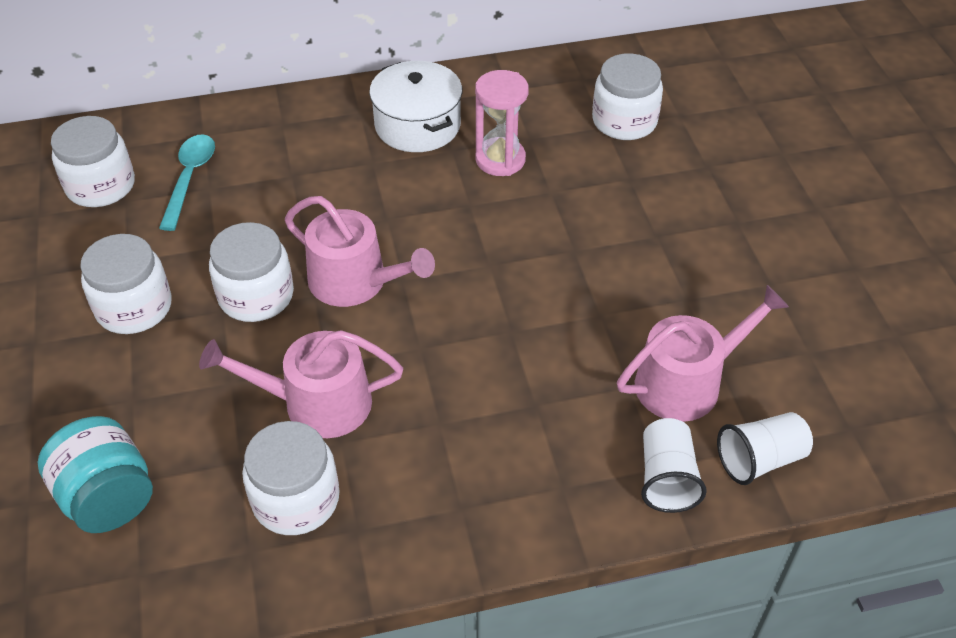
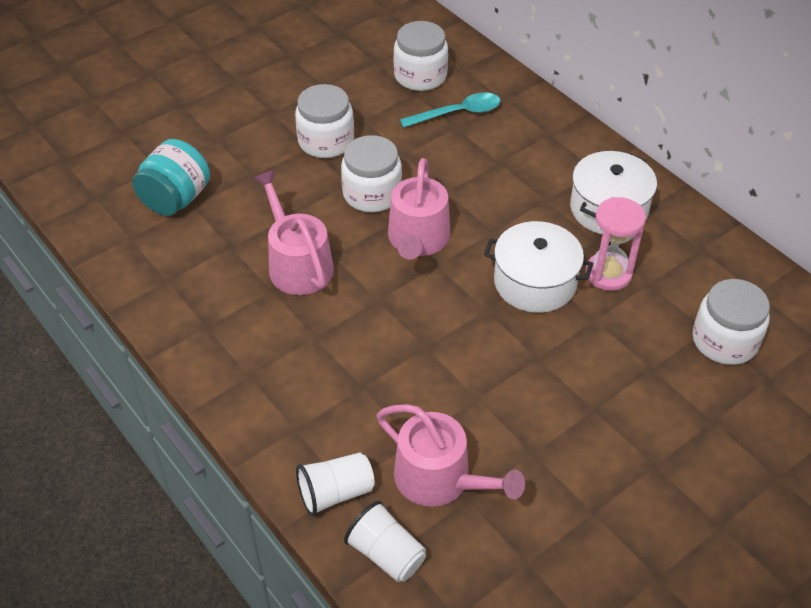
camera: 65 degrees right, 0 degrees up
(296, 499) = (215, 286): white jar -> none
(477, 214) = (535, 282): none -> white pot

